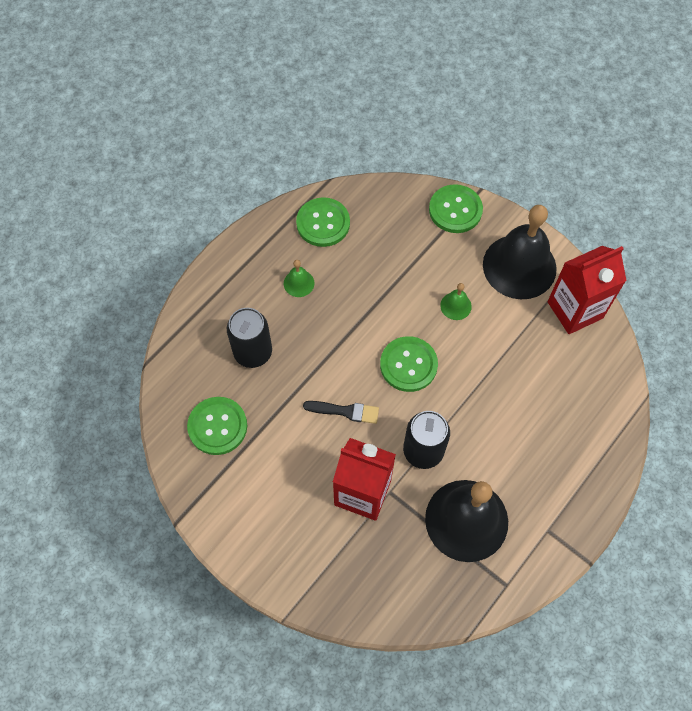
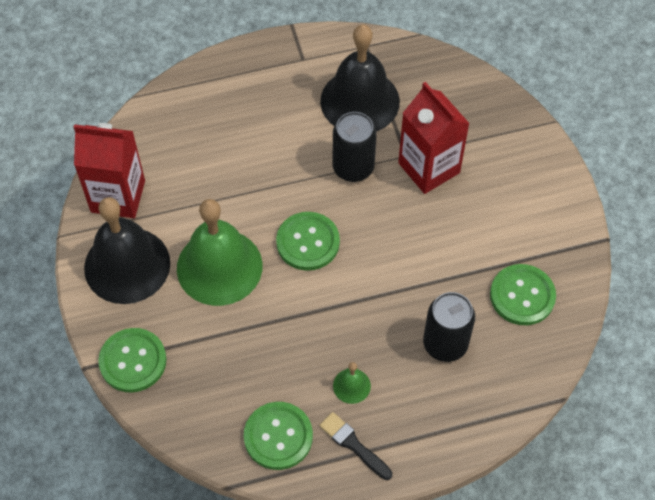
camera: 145 degrees left, 5 degrees down
(345, 411) = (396, 238): black brush -> black brush (354, 445)
(456, 306) = (219, 267): green bell -> green bell, size x2.40

